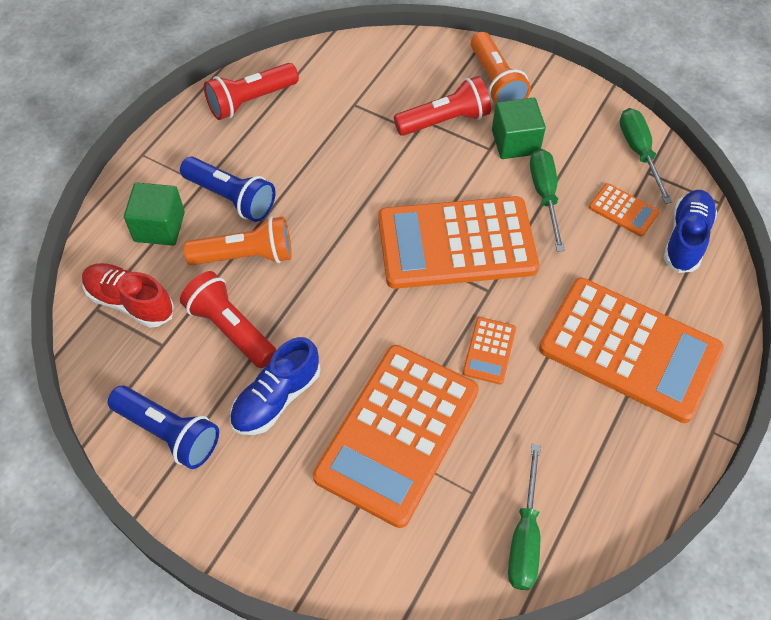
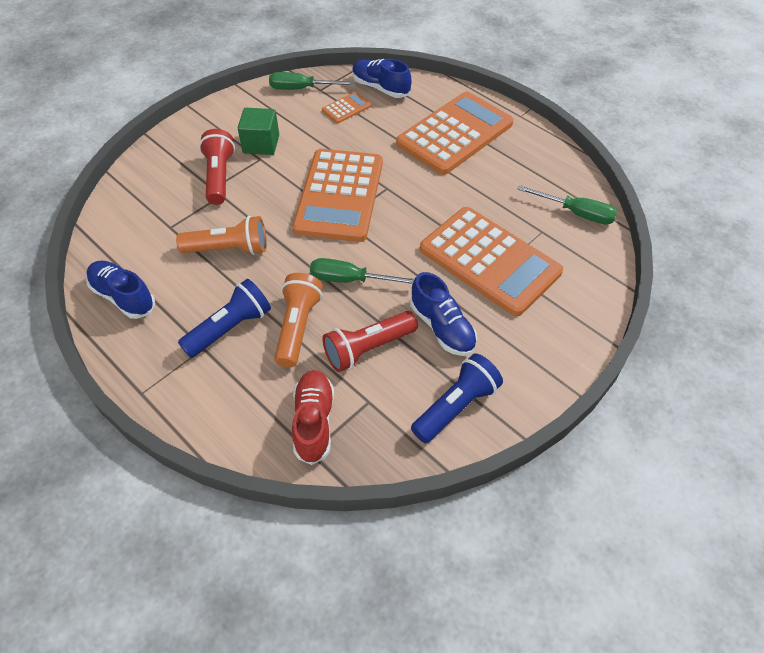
camera: 75 degrees left, 5 degrees down
(130, 302) = (314, 422): red shoe -> red shoe turned 135 degrees clockwise
(159, 227) = (238, 388): green cube -> none
(251, 101) = (123, 297): red flashlight -> blue shoe
(489, 351) = (436, 199): orange calculator -> none
(495, 82) = (197, 141): orange flashlight -> orange flashlight (228, 249)
(544, 195) = (317, 141): green screwdriver -> green screwdriver (350, 280)

